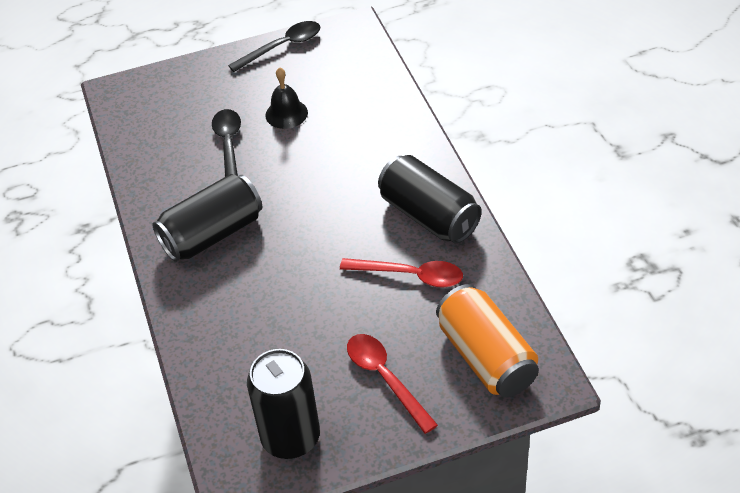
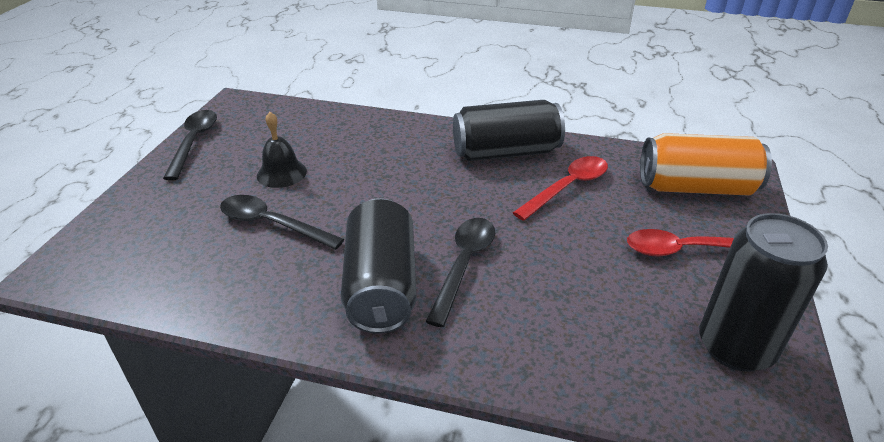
camera: 60 degrees left, 10 degrees down
(265, 262) = (464, 265): none -> black spoon

